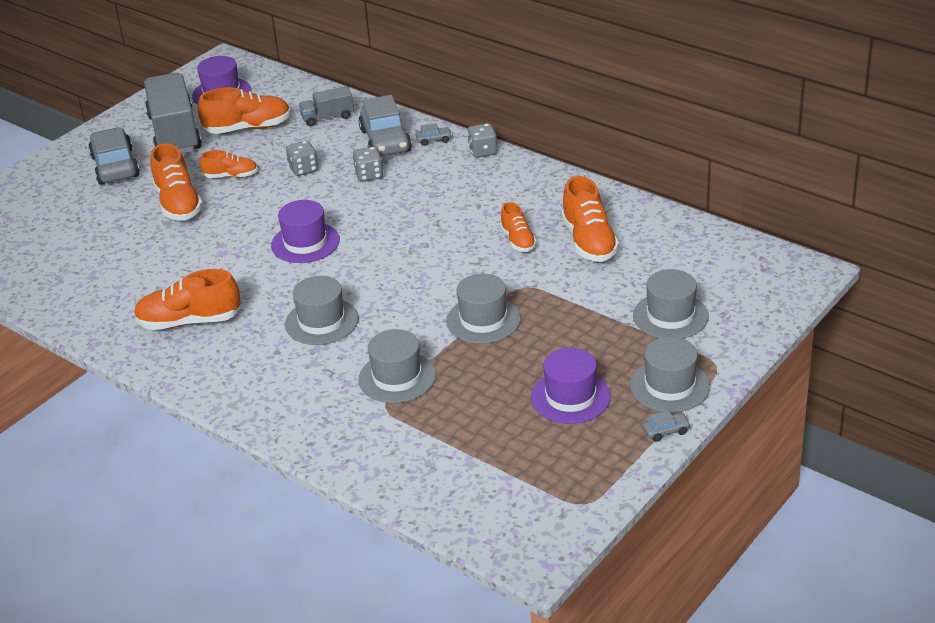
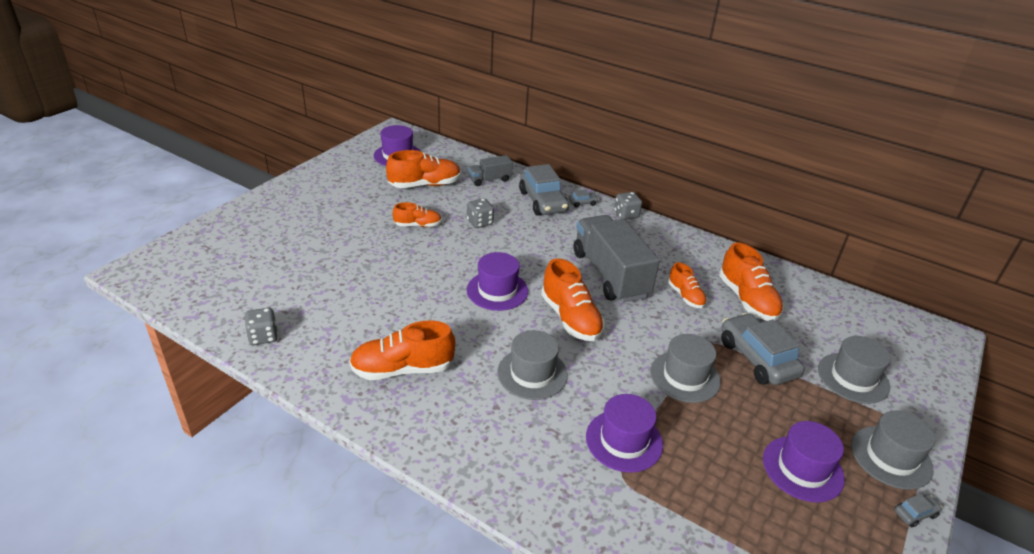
camera: 10 degrees left, 0 degrees up
(115, 166) = (314, 211): grey car -> grey car (757, 358)
(175, 133) = (363, 186): grey truck -> grey truck (610, 274)
(178, 204) = (375, 248): orange shoe -> orange shoe (570, 318)
(369, 175) = (537, 230): grey dice -> grey dice (263, 336)
(397, 377) = (624, 440): grey hat -> purple hat

